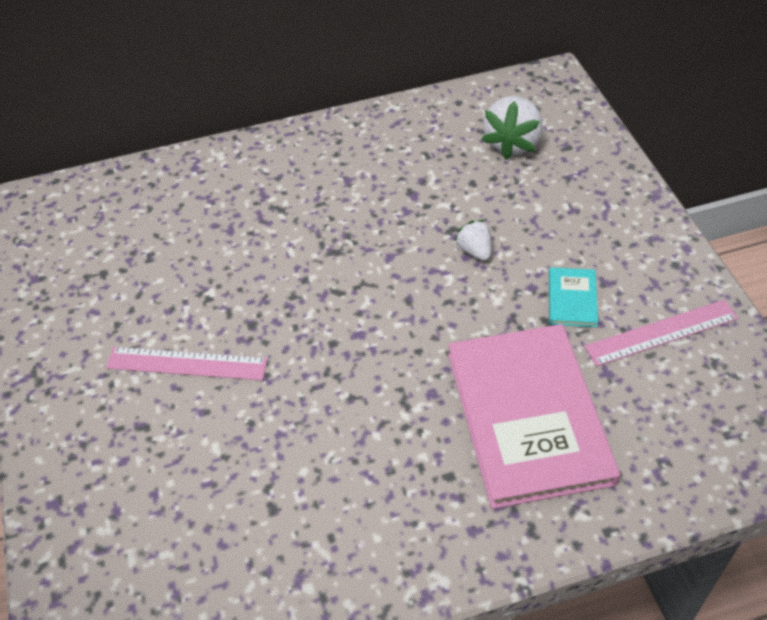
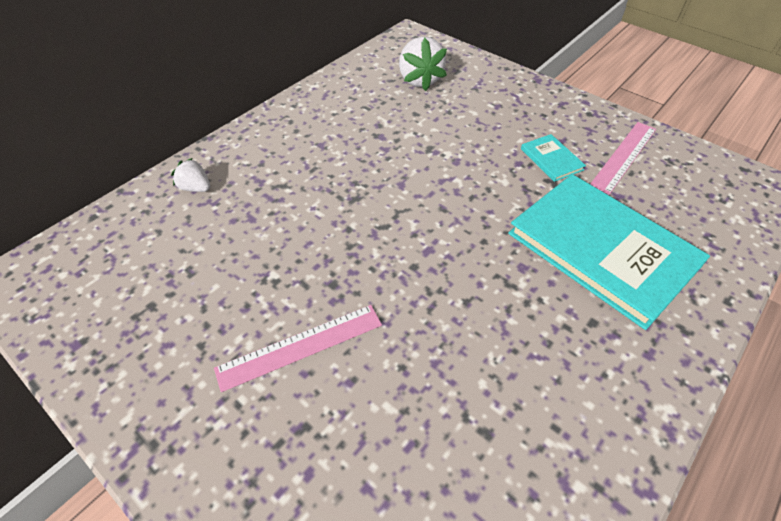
camera: 35 degrees left, 0 degrees up
(475, 250) = (458, 155): white strawberry -> white strawberry (196, 188)
(528, 417) = (602, 250): pink book -> turquoise book

